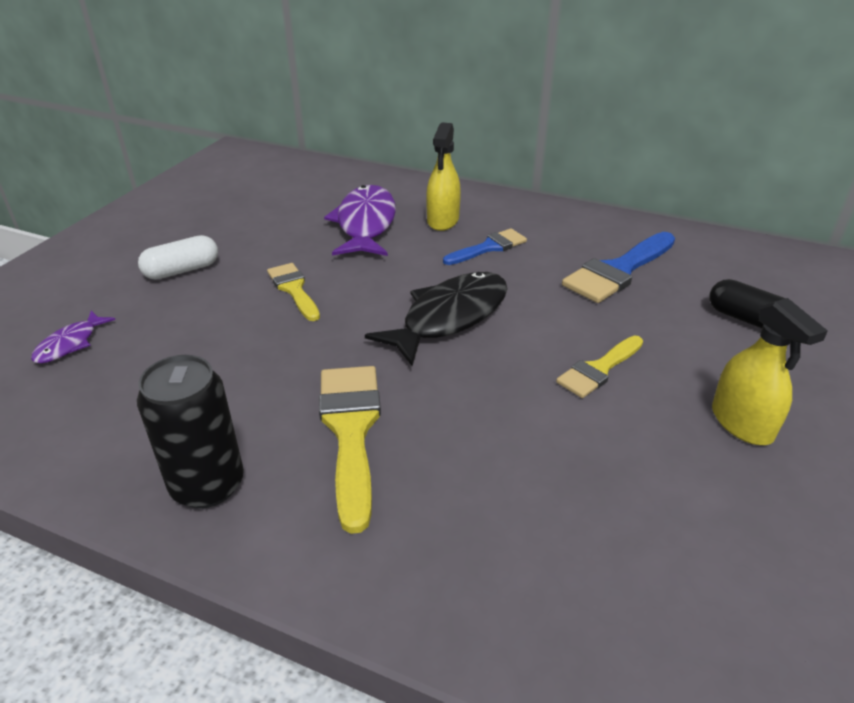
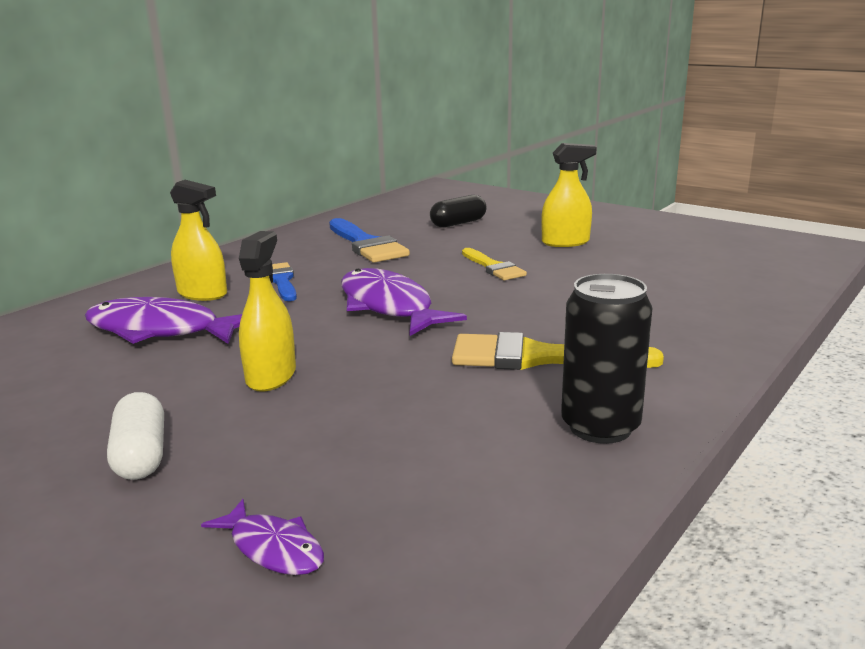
camera: 75 degrees left, 15 degrees down
(294, 289) = (271, 376): yellow brush -> yellow spray bottle
(450, 317) = (389, 306): black fish -> purple fish

